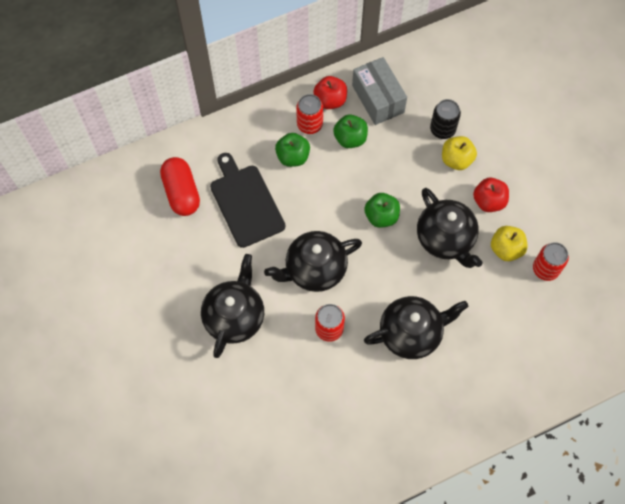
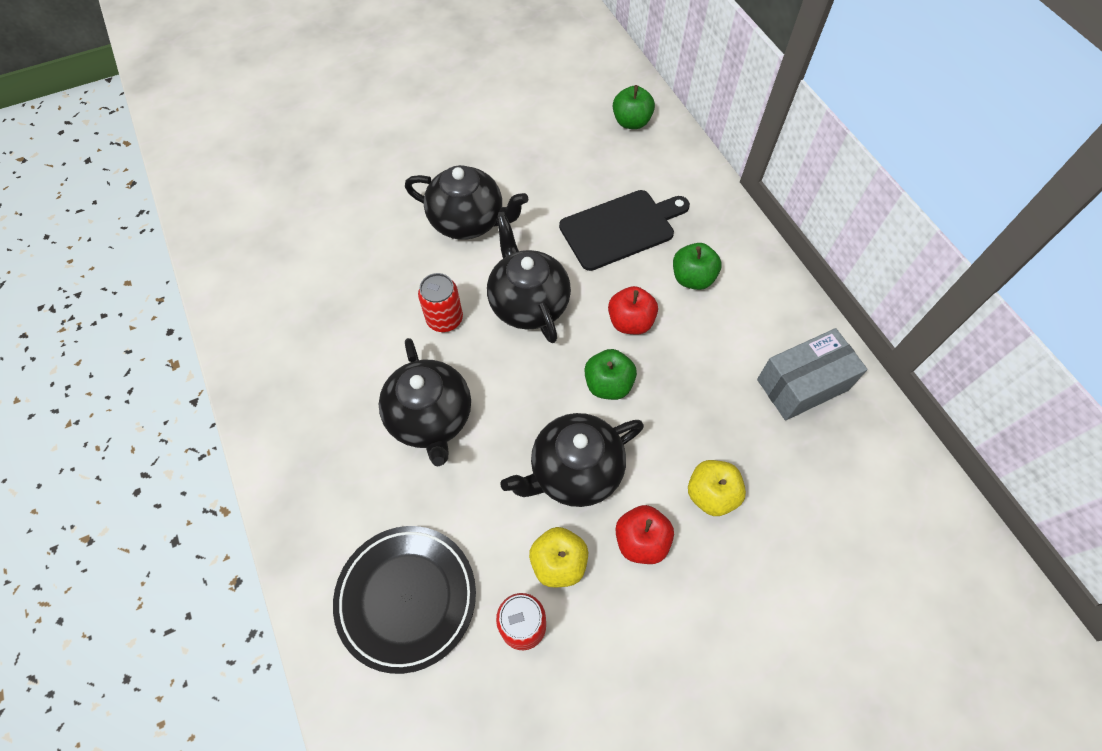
camera: 90 degrees right, 5 degrees down
(182, 192) = (631, 166): red capsule -> none
(309, 124) = (745, 297): red can -> none
(330, 100) = (789, 322): red apple -> red apple (630, 322)
(350, 138) = (729, 347): green apple -> green apple (631, 122)
(442, 129) = (763, 476): black can -> none
(535, 338) = (407, 598): none -> black plate

